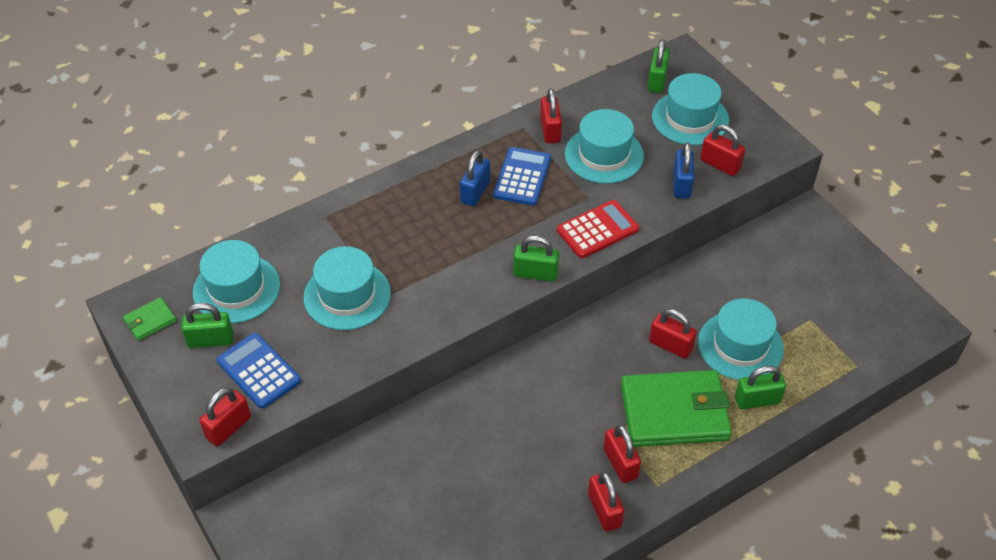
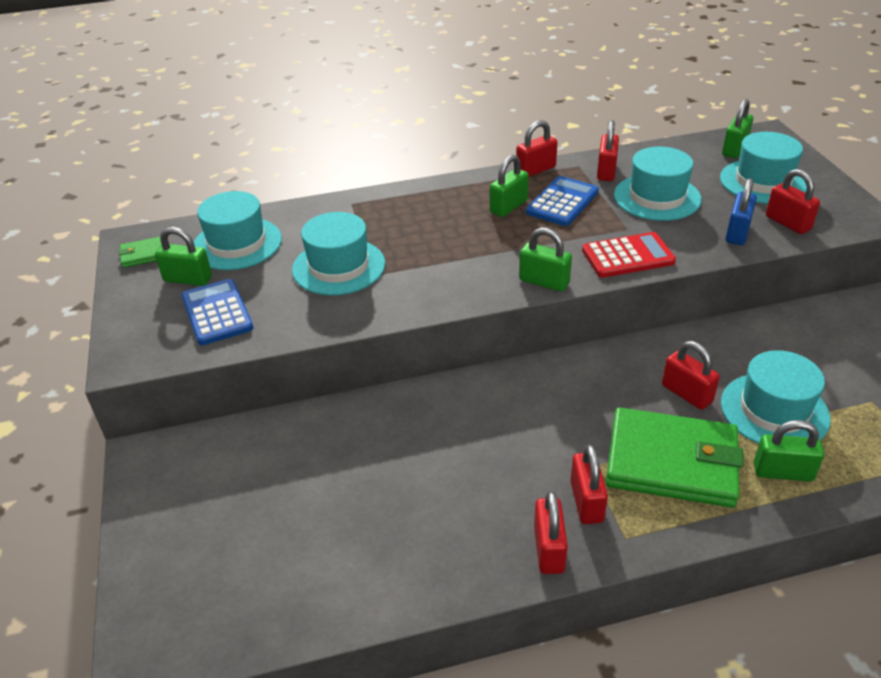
camera: 20 degrees right, 10 degrees down
(228, 427) = (158, 355): red padlock -> red padlock (535, 170)
(475, 192) = (508, 207): blue padlock -> green padlock

